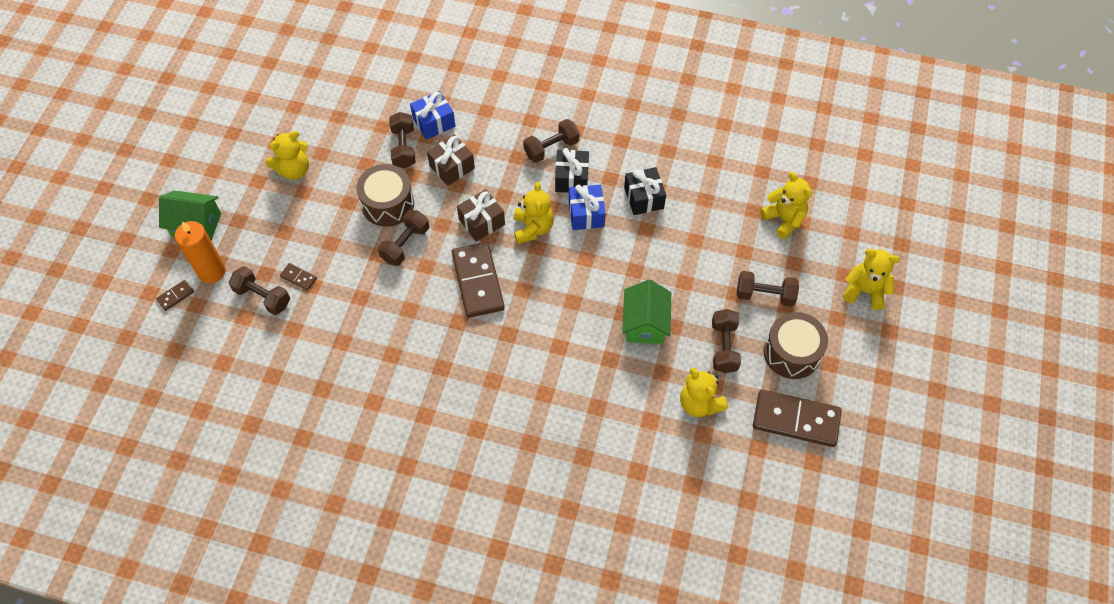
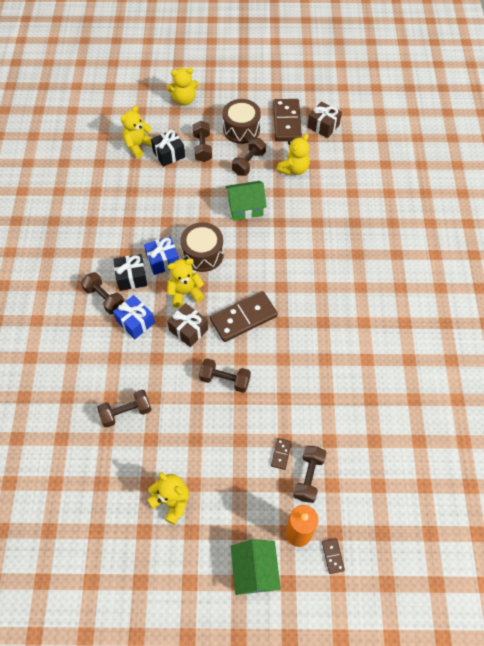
camera: 105 degrees left, 0 degrees up
(175, 296) = (332, 556): brown domino -> brown domino turned 45 degrees clockwise
(388, 204) = (189, 406): brown drum -> brown drum (203, 254)
(434, 122) = (93, 396): blue gift -> blue gift (135, 322)
(452, 167) = (139, 367): brown gift -> brown gift (323, 126)
(644, 198) = (139, 228): black gift -> black gift (169, 154)
(724, 347) = (249, 163): brown dumbbell -> brown dumbbell turned 45 degrees counterclockwise
(864, 291) = (184, 100): yellow teddy bear -> yellow teddy bear turned 105 degrees counterclockwise

